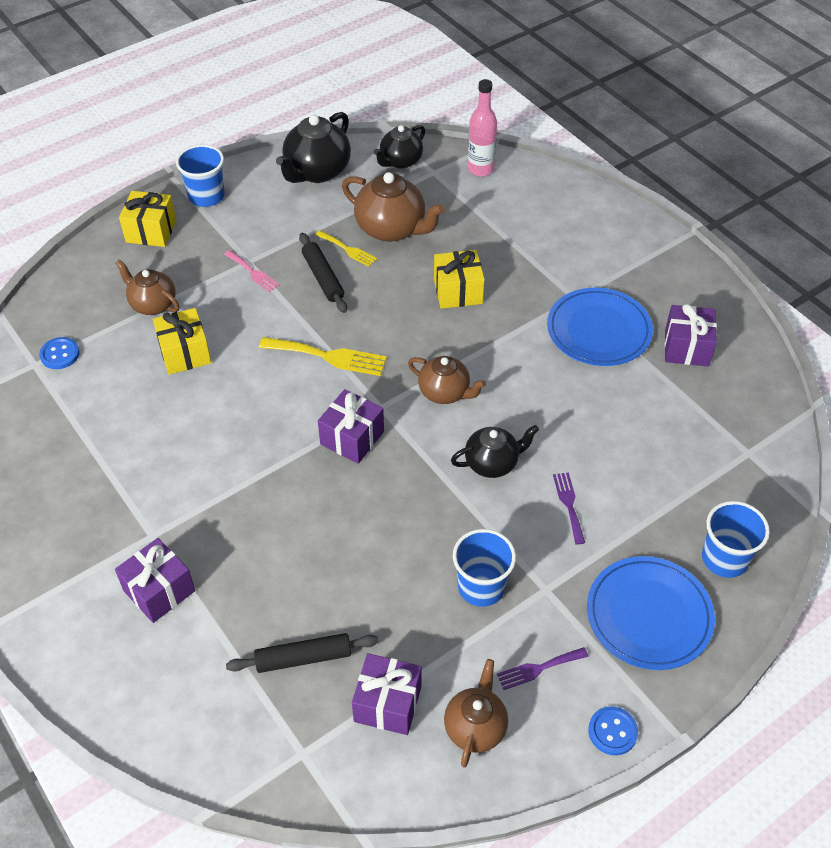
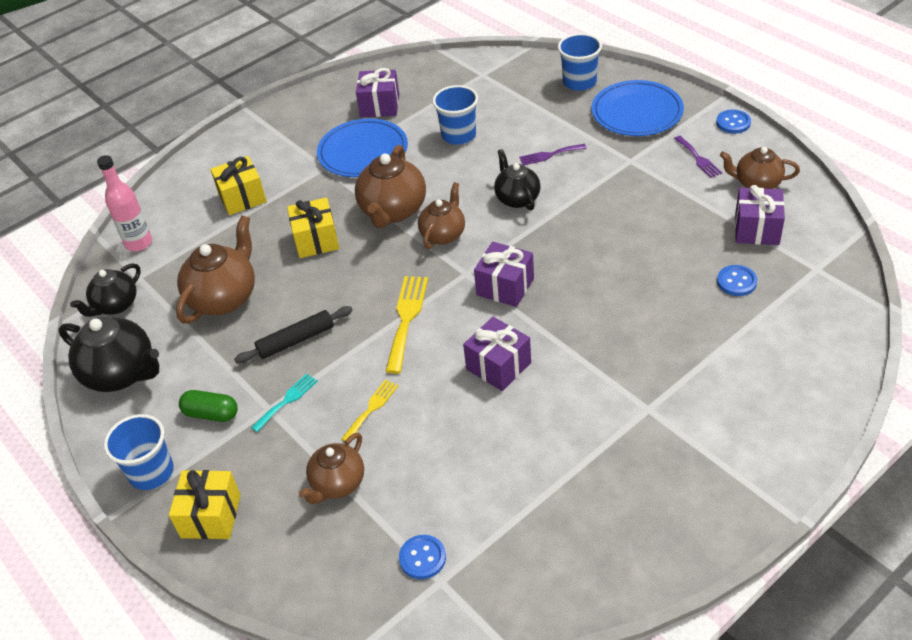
camera: 90 degrees left, 5 degrees down
(159, 591) = (706, 389): purple gift -> purple gift (498, 366)
(185, 353) = (411, 436): yellow gift -> yellow gift (242, 198)
(253, 272) = (287, 400): pink fork -> turquoise fork
(254, 227) = (211, 414): none -> green capsule
(303, 658) = (736, 282): black rolling pin -> blue button
(348, 250) = (254, 327): yellow fork -> yellow fork (371, 408)
(400, 161) = (115, 305): black teapot -> black teapot turned 90 degrees clockwise
(481, 587) = (638, 192): blue cup -> blue cup (458, 135)
(491, 352) = (393, 211): none -> brown teapot

